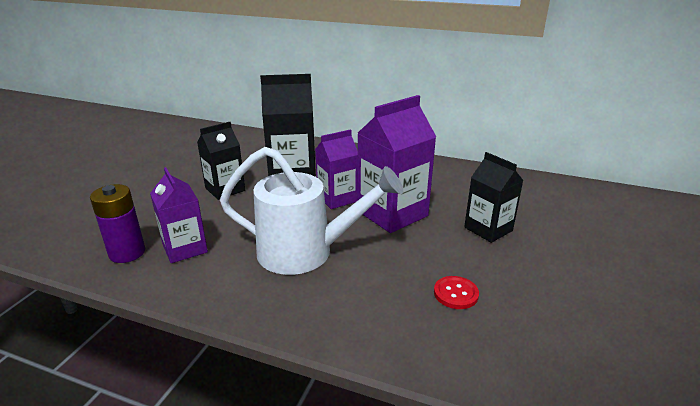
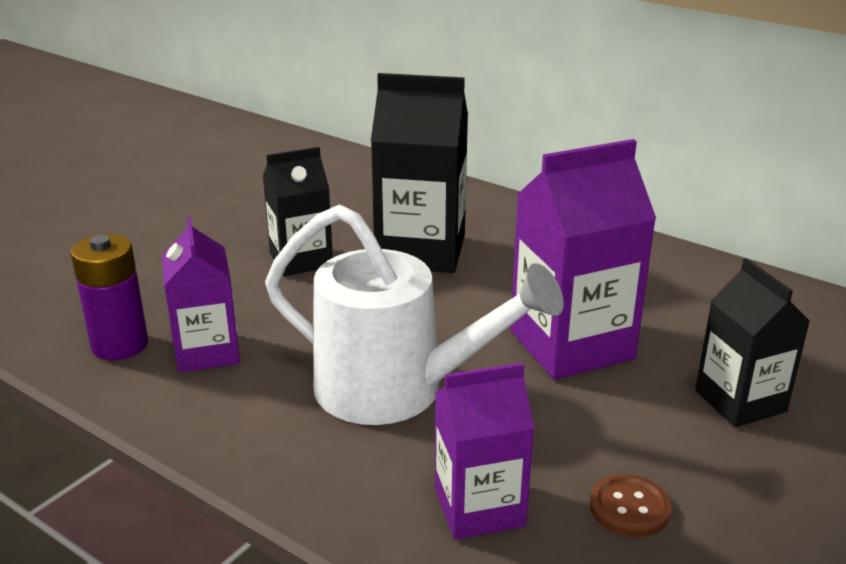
camera: 15 degrees right, 0 degrees up
(337, 198) = (484, 303): purple carton -> purple carton (479, 507)
(455, 294) = (629, 508): red button -> brown button

